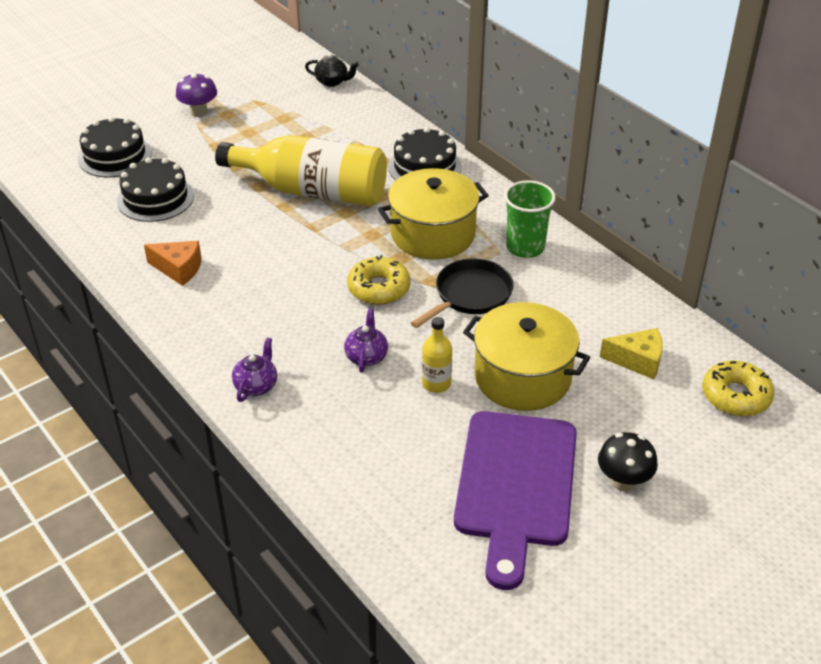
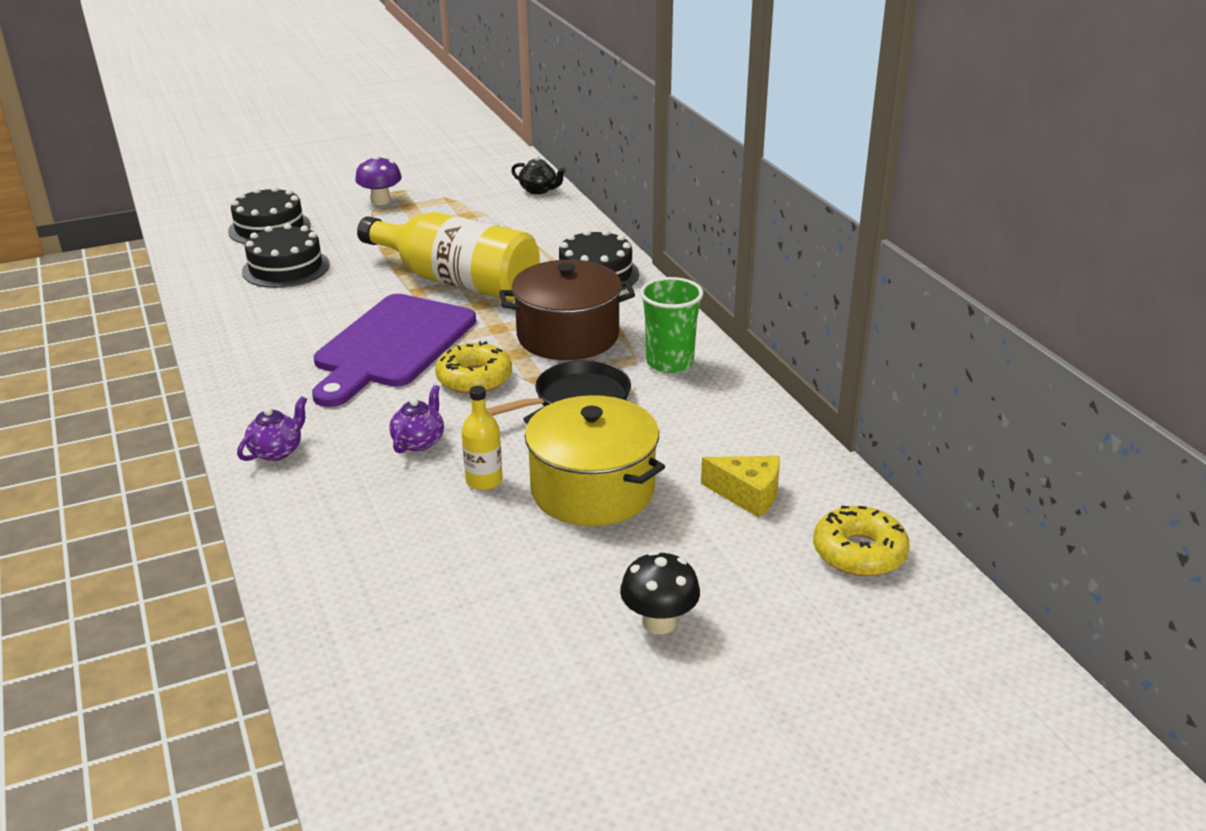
camera: 15 degrees right, 10 degrees down
(178, 269) = (267, 332): orange cheese -> none
(433, 234) = (568, 336): yellow pot -> brown pot
(515, 486) = (517, 603): purple cutting board -> purple cutting board (391, 346)

